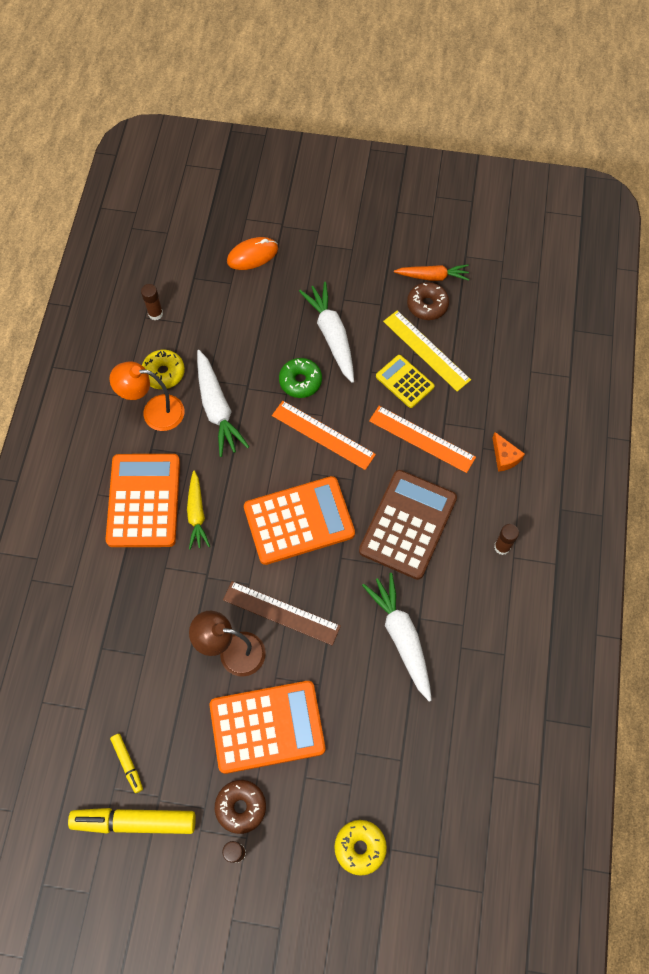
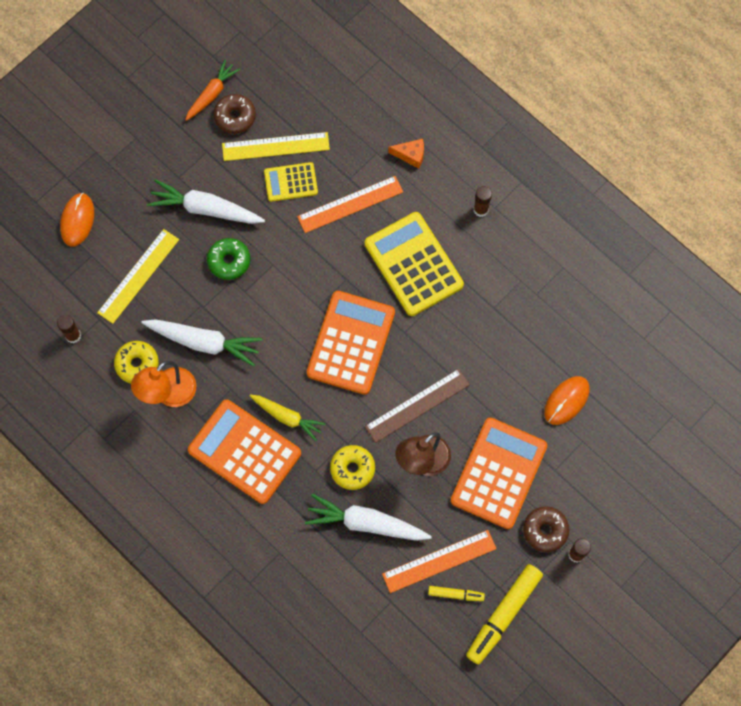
camera: 55 degrees left, 5 degrees up
(238, 326) = (138, 276): none -> yellow ruler
(323, 435) = (290, 276): orange ruler -> orange ruler (439, 561)
(360, 847) = (630, 464): yellow donut -> yellow donut (352, 469)
(379, 743) = (566, 401): none -> orange mouse
(401, 637) = (498, 331): white carrot -> white carrot (366, 523)
(408, 524) = (413, 264): brown calculator -> yellow calculator

